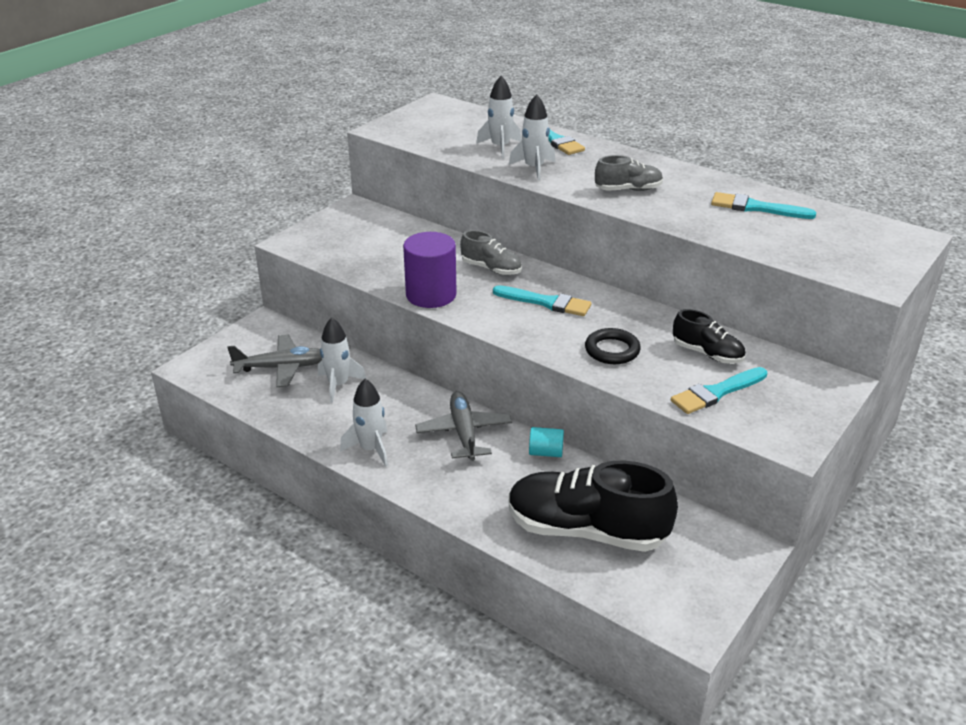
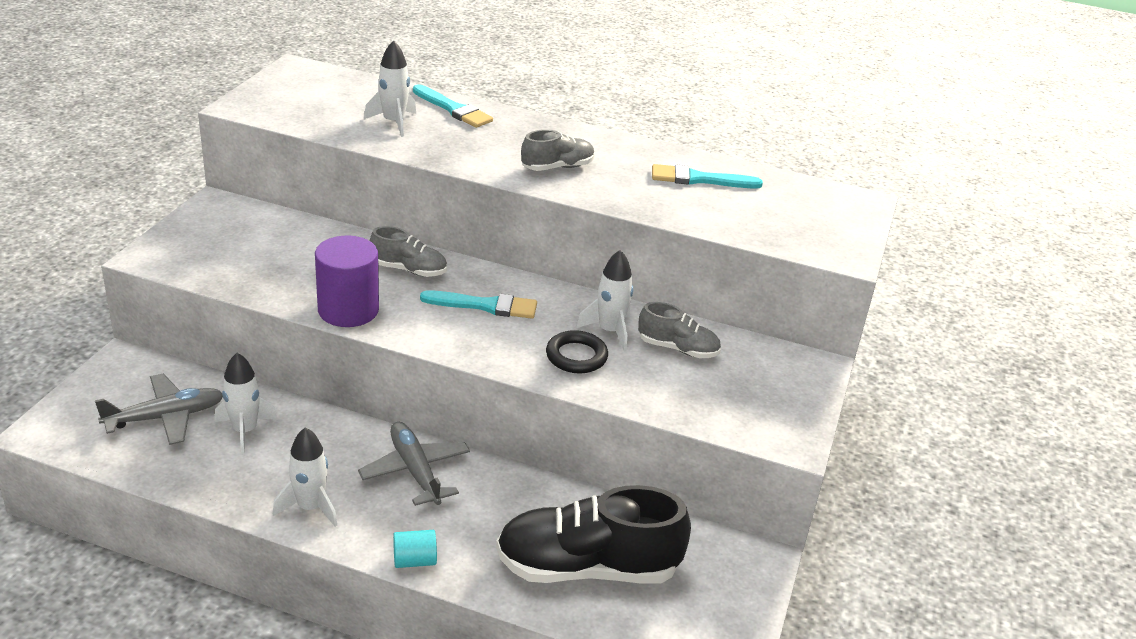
camera: 20 degrees left, 0 degrees up
(534, 168) = (443, 147): white rocket -> white rocket (609, 331)
(545, 452) = (515, 481): turquoise cylinder -> turquoise cylinder (414, 560)
(707, 354) = (677, 348): black shoe -> grey shoe
(716, 392) = (701, 393): turquoise brush -> none

